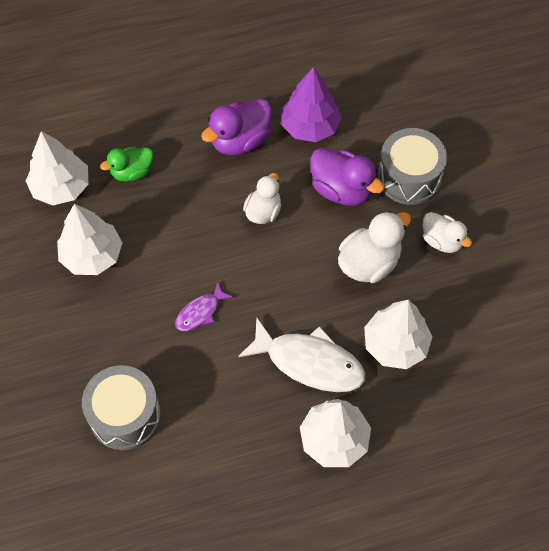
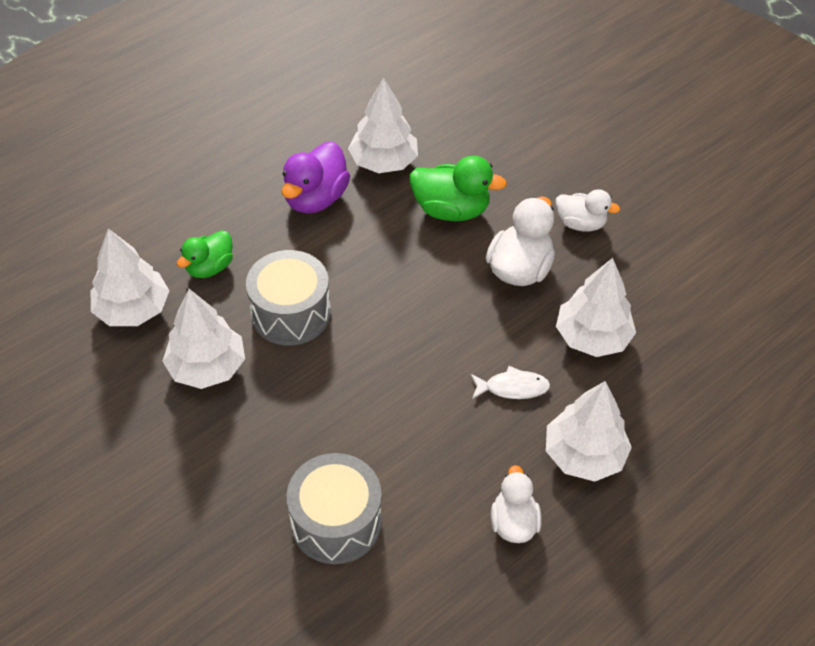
camera: 25 degrees left, 10 degrees down
(200, 312) = (365, 381): purple fish -> none
(263, 212) = (379, 258): white duck -> white duck (513, 522)
(309, 362) = (512, 387): white fish -> white fish, size x0.52
(310, 127) = (384, 162): purple tree -> white tree
(342, 190) = (451, 210): purple duck -> green duck
(409, 177) = (513, 176): grey drum -> grey drum (291, 313)

